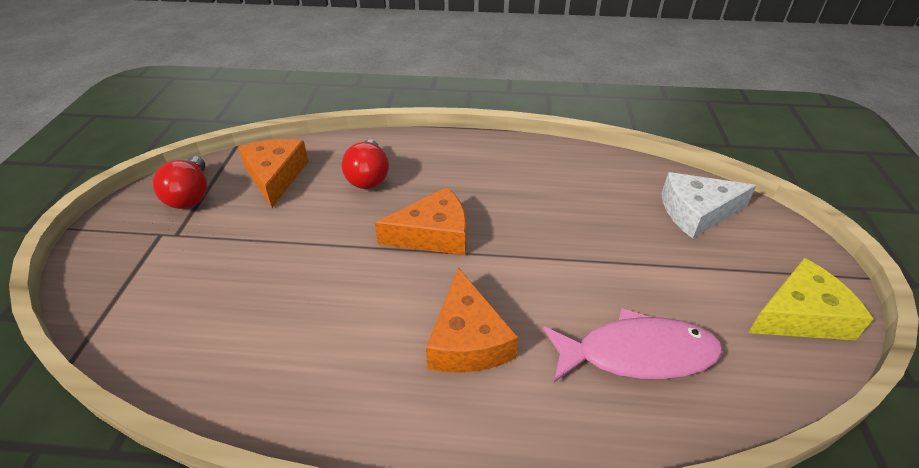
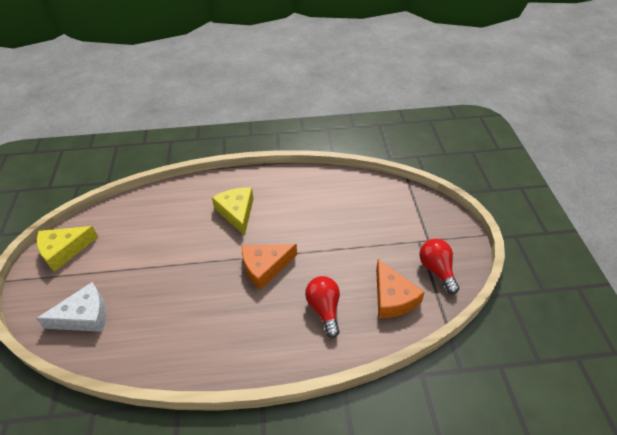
camera: 170 degrees right, 5 degrees up
(467, 339) = (237, 212): orange cheese -> yellow cheese
(637, 354) = (157, 218): pink fish -> none

